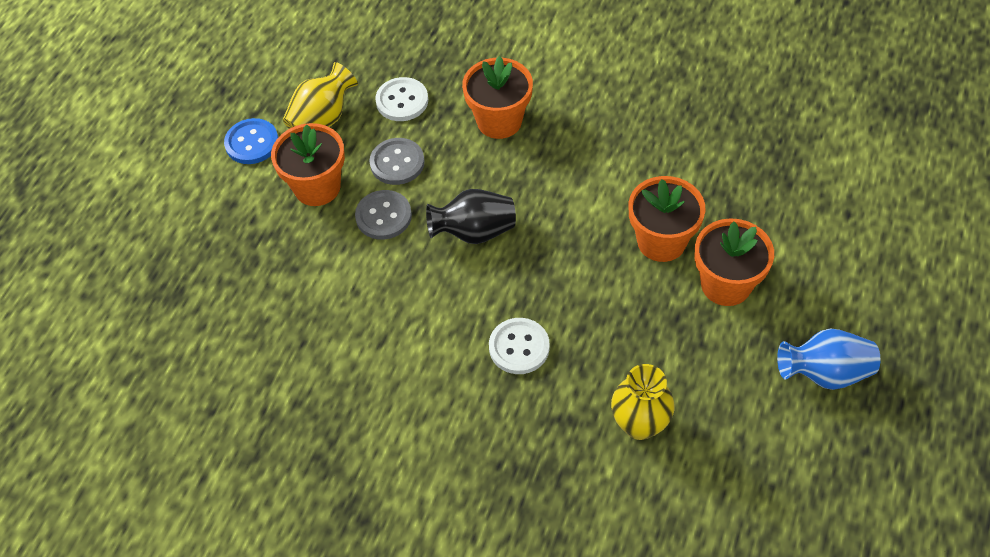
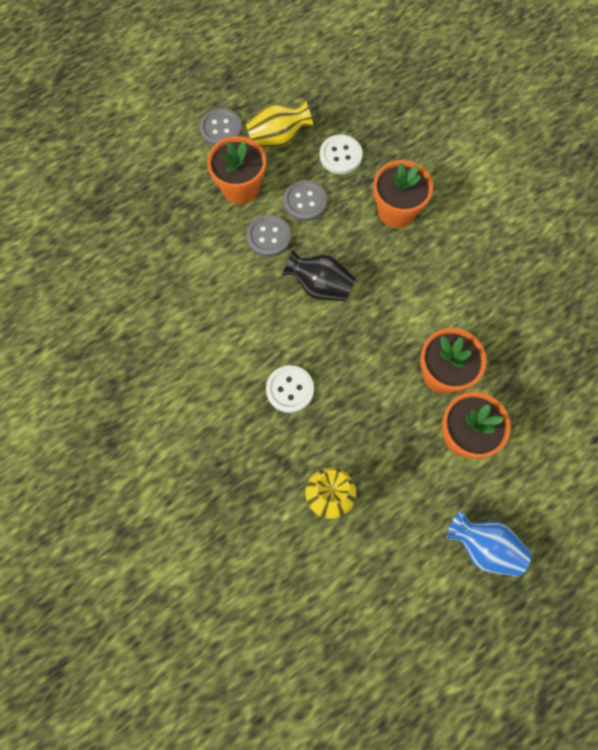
camera: 30 degrees right, 15 degrees up
(252, 143) = (221, 129): blue button -> grey button

